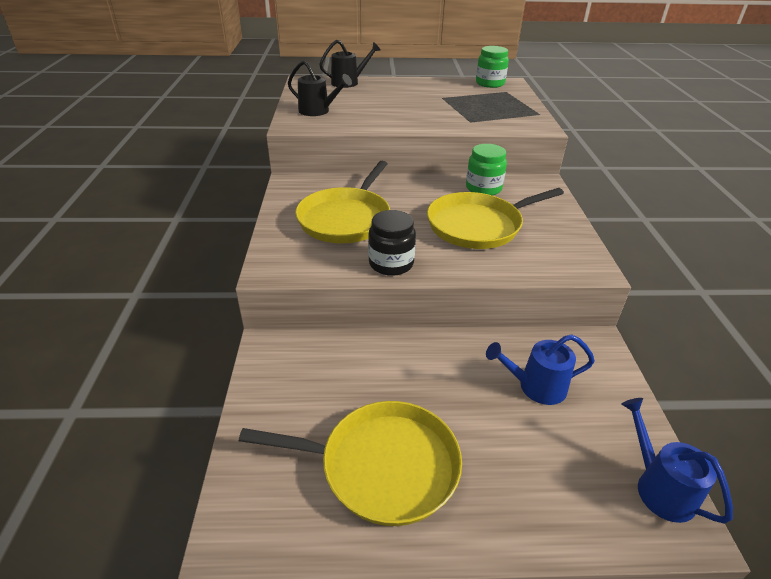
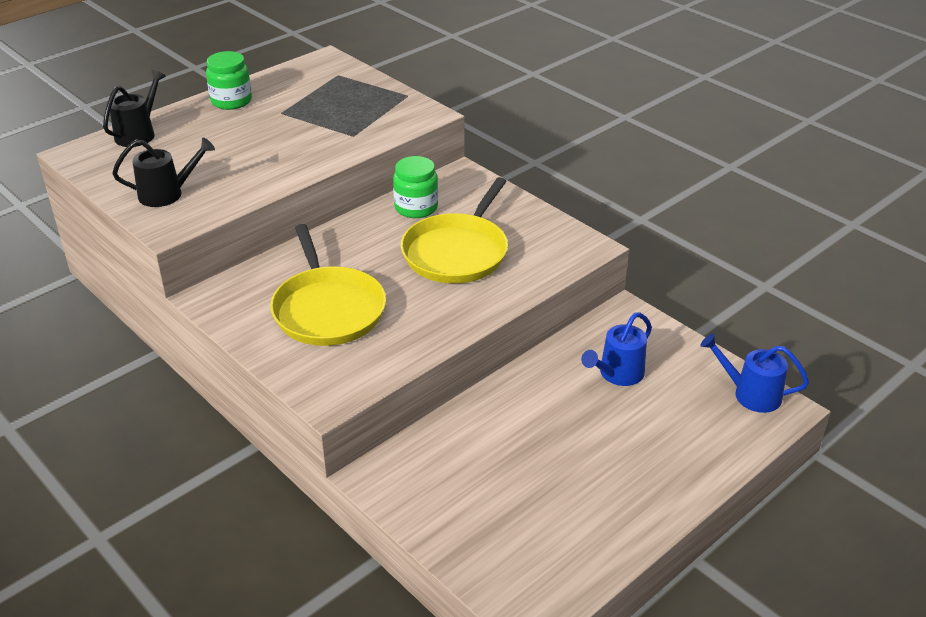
camera: 40 degrees left, 0 degrees up
(382, 466) = (576, 500): yellow pan -> none
(391, 264) = (428, 331): black jar -> none
(490, 84) = (307, 69): green jar -> green jar (231, 101)

